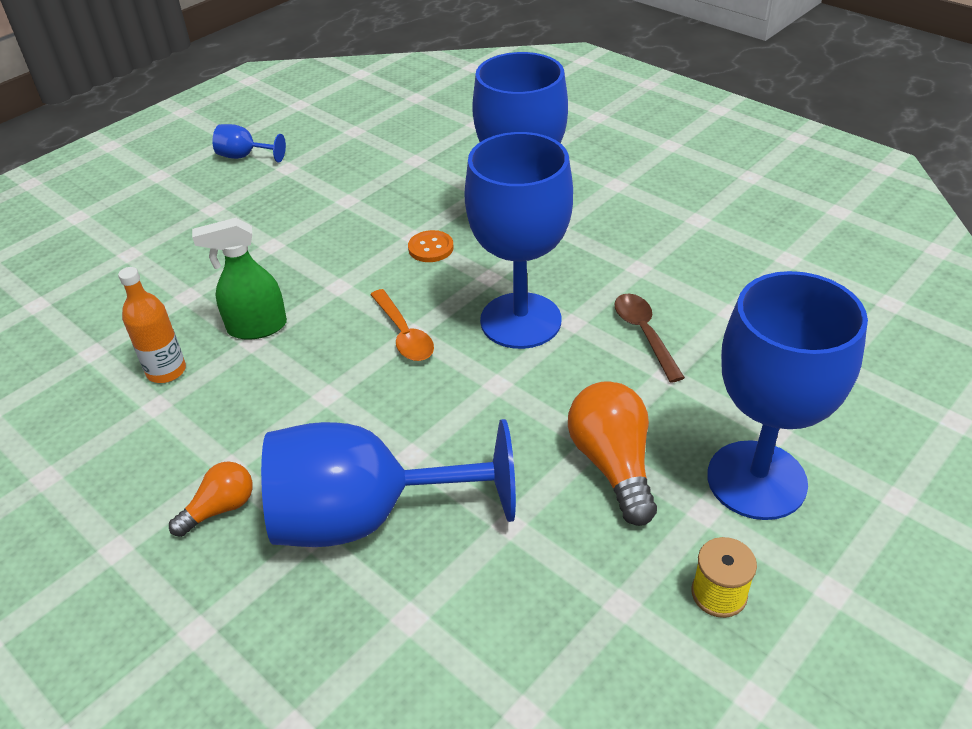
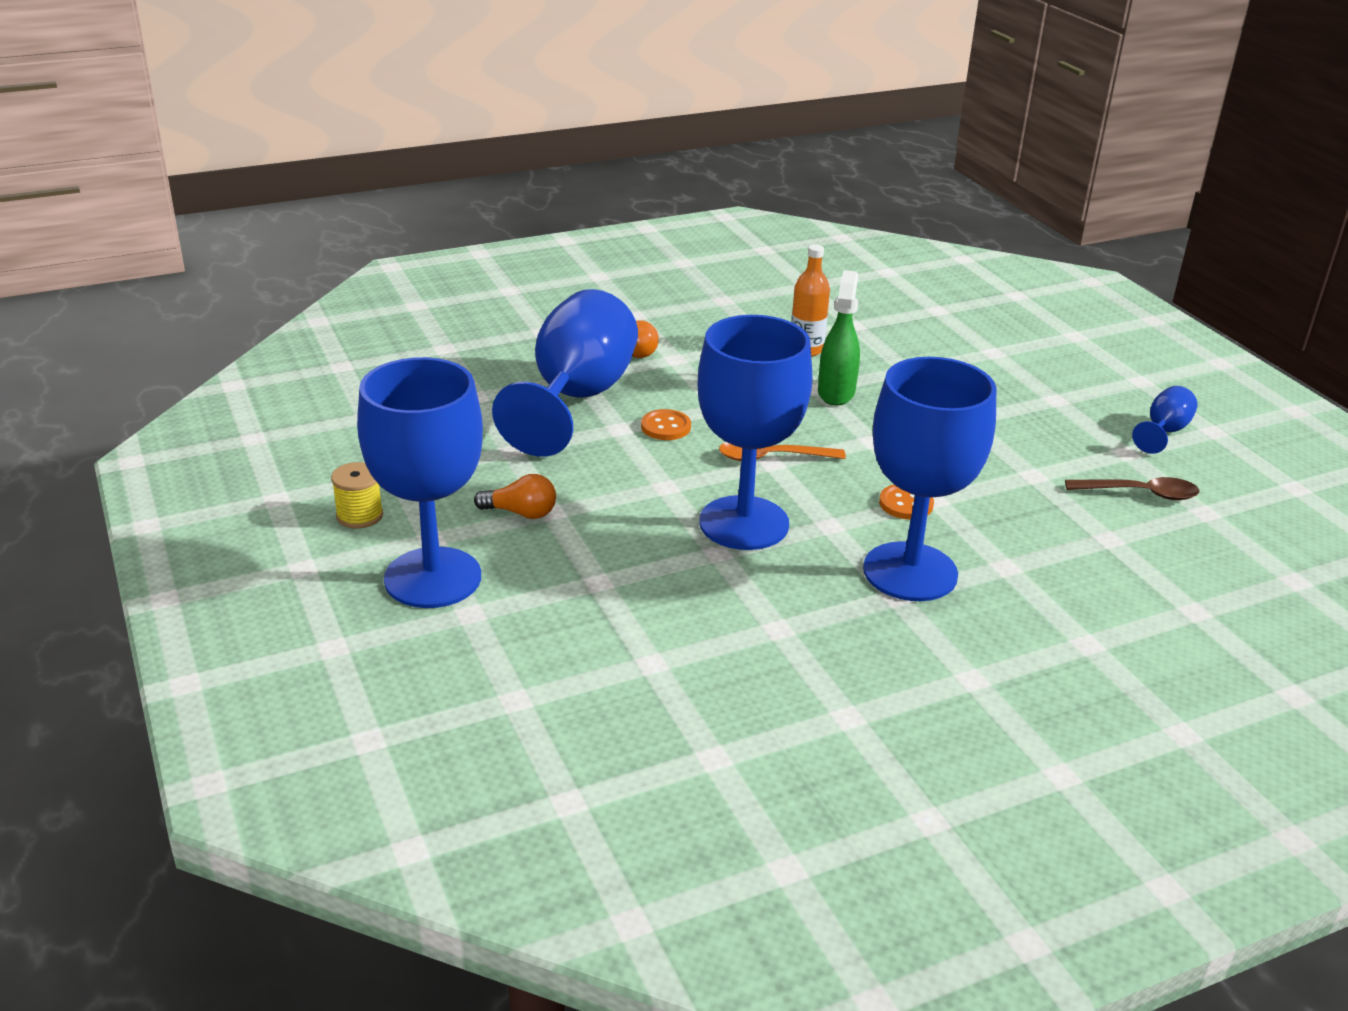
camera: 110 degrees right, 10 degrees down
(388, 421) = (666, 427): none -> orange button
(613, 464) = (521, 513): orange light bulb -> orange light bulb, size x0.60
(644, 334) = (664, 589): brown spoon -> brown spoon (1140, 493)

